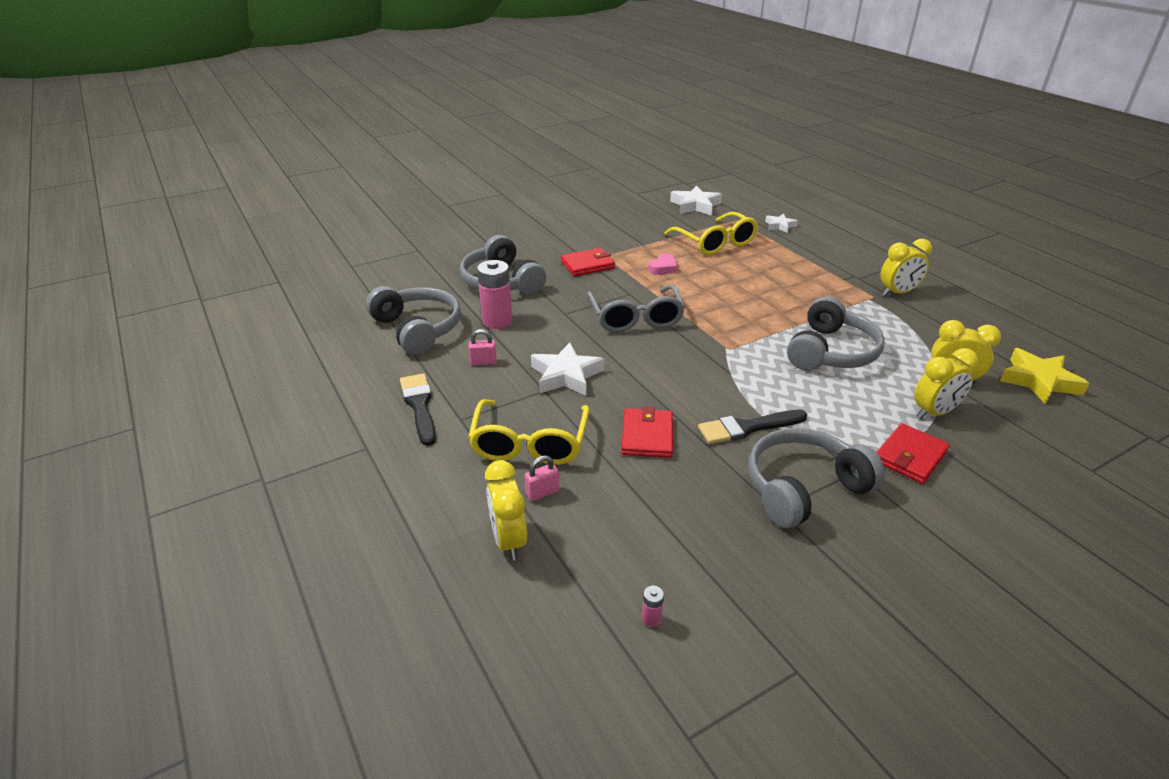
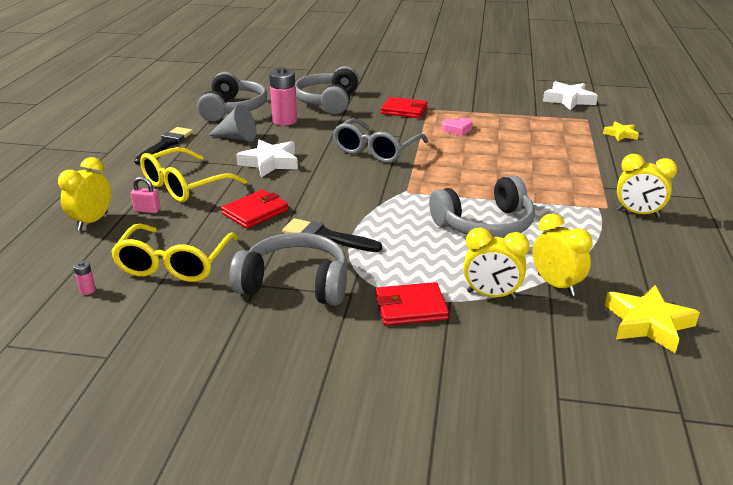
camera: 40 degrees right, 5 degrees down
(483, 362) = (237, 138): pink padlock -> grey cone
(715, 243) = (534, 128): yellow glasses -> yellow glasses (174, 264)
(780, 226) = (620, 134): white star -> yellow star

